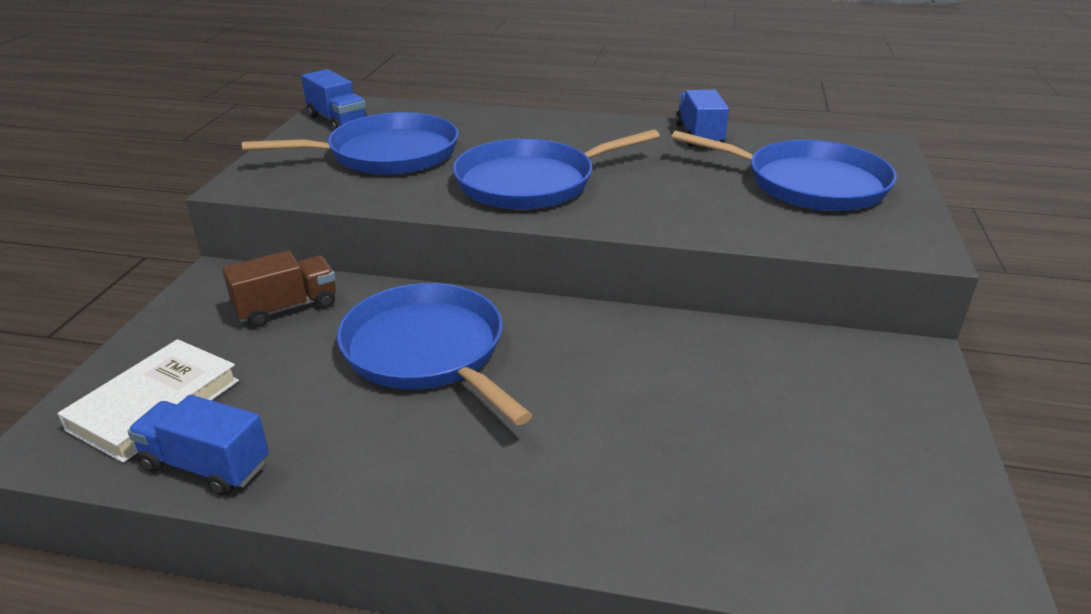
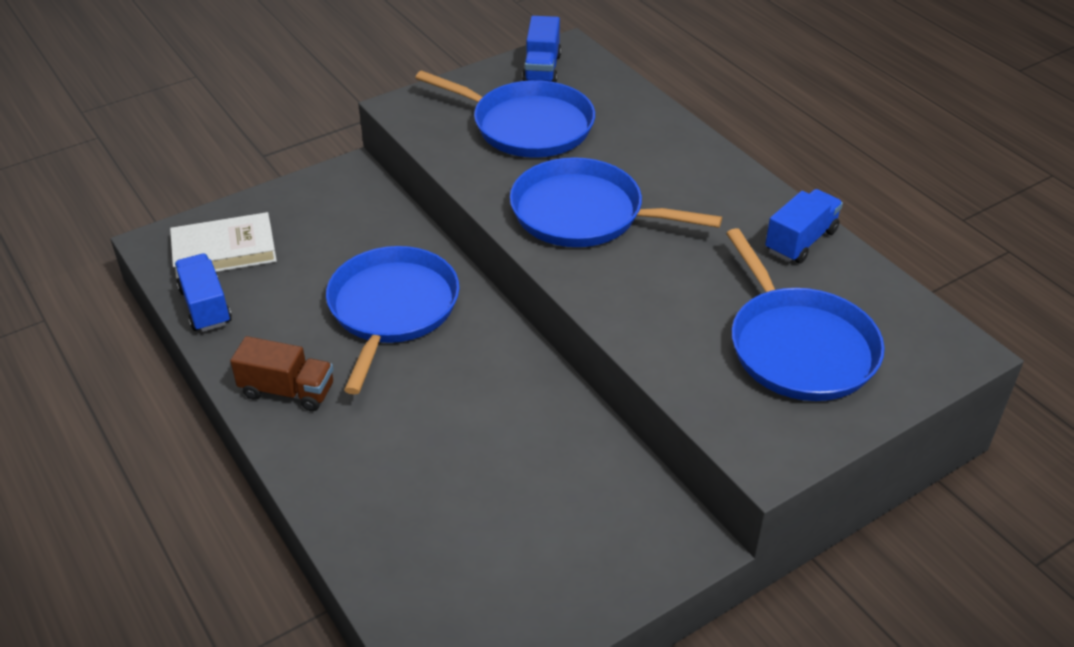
camera: 45 degrees right, 10 degrees up
(287, 308) = (359, 222): brown truck -> brown truck (287, 391)

